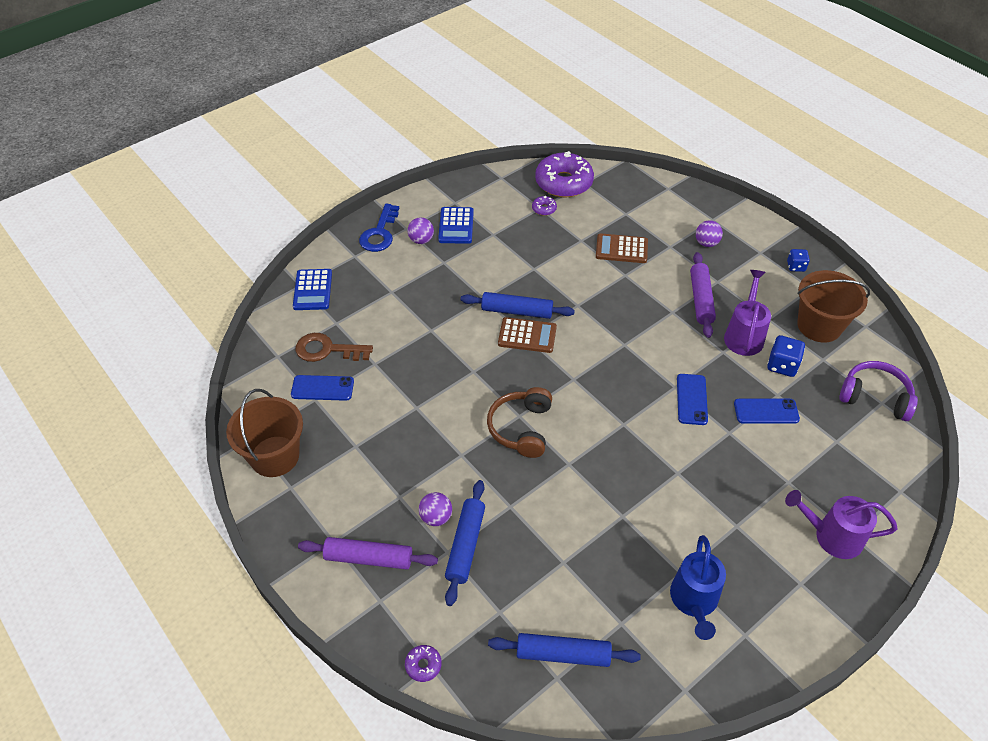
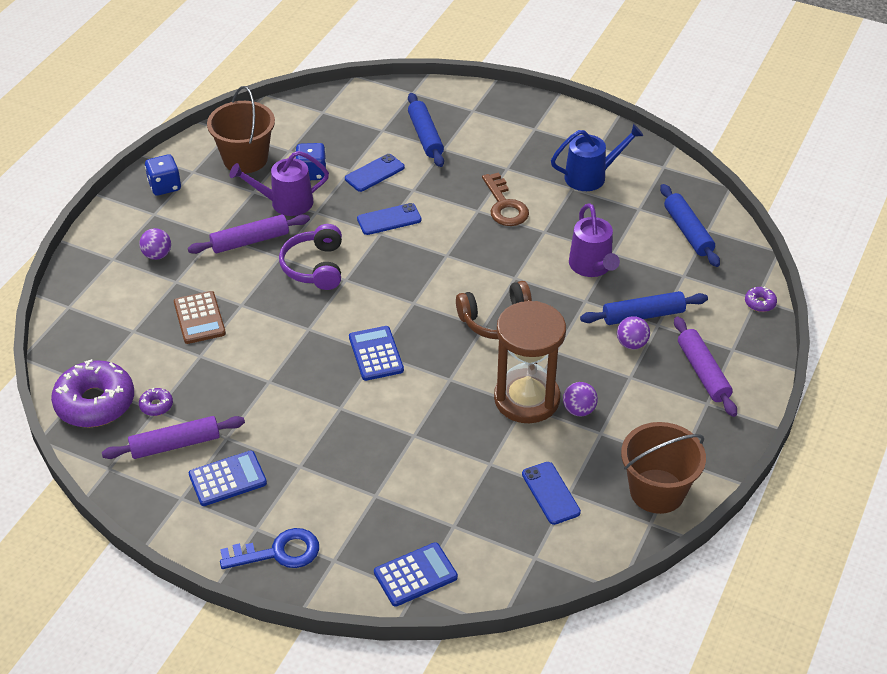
camera: 115 degrees left, 5 degrees down
(327, 350) = (497, 515): brown key -> brown key (505, 206)
(421, 240) = (271, 503): purple ball -> purple ball (579, 410)
(422, 412) = (526, 399): none -> brown hourglass
(502, 209) = (175, 444): none -> purple rolling pin
(517, 311) = (344, 373): blue rolling pin -> blue rolling pin (425, 136)
(527, 335) = (376, 354): brown calculator -> blue calculator
(766, 411) = (374, 173): blue phone -> blue phone turned 75 degrees clockwise
(796, 266) = (165, 186): blue dice -> blue dice, size x1.53
(832, 536) = (481, 120): purple watering can -> purple watering can (592, 267)
(875, 397) = (318, 116): purple headphones -> purple headphones (315, 267)

